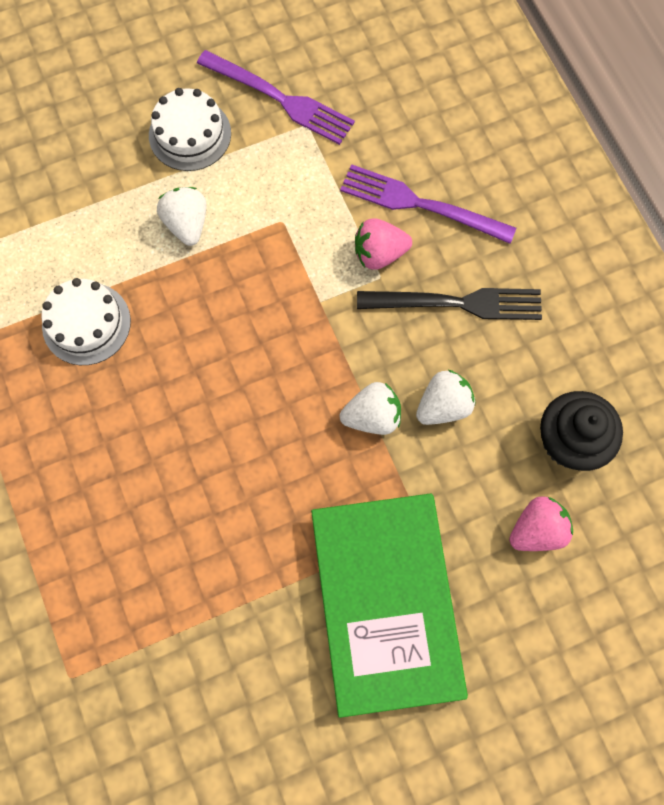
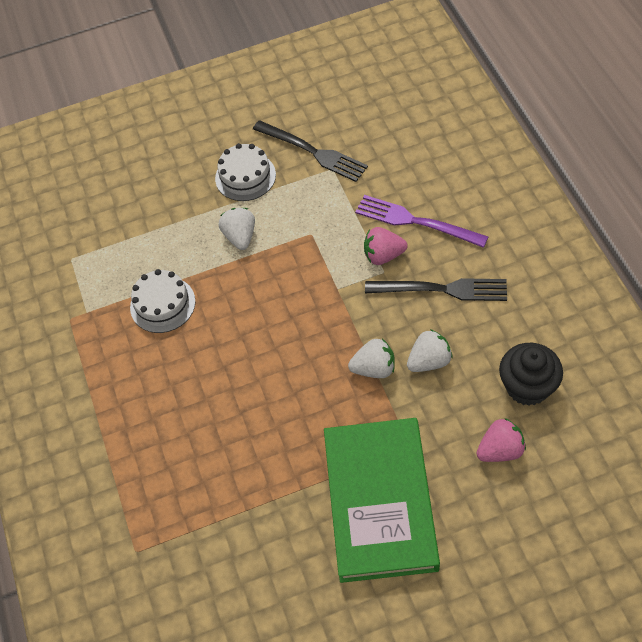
camera: 10 degrees right, 15 degrees down
(281, 99) = (314, 152): purple fork -> black fork

